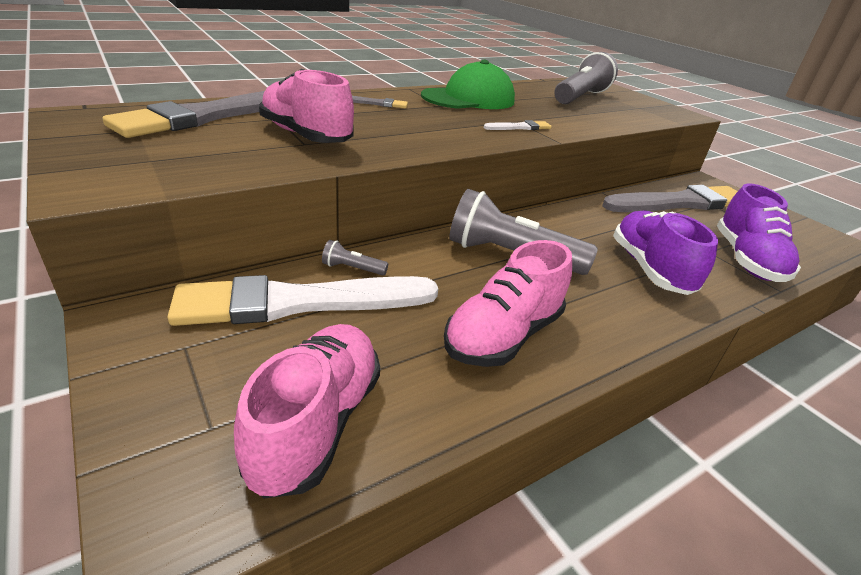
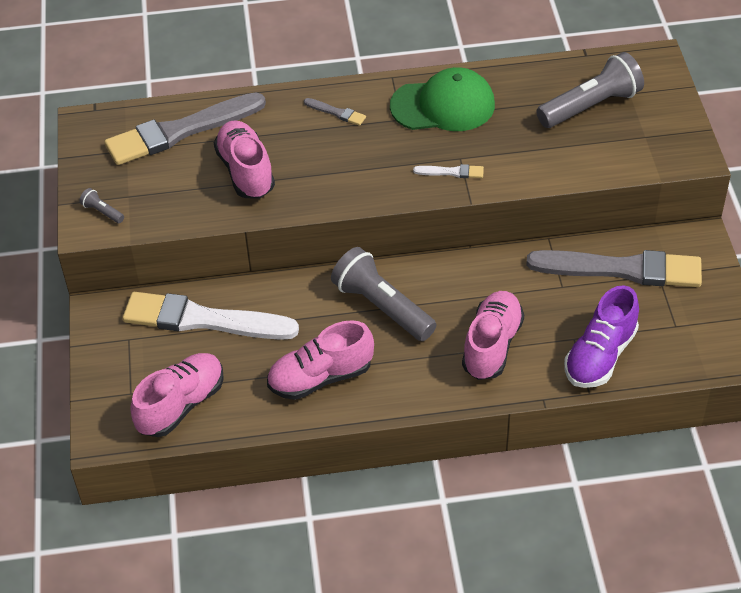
camera: 30 degrees right, 15 degrees up
(352, 268) = (251, 296): grey flashlight -> grey flashlight (102, 212)
(650, 269) = (492, 345): purple shoe -> pink shoe

